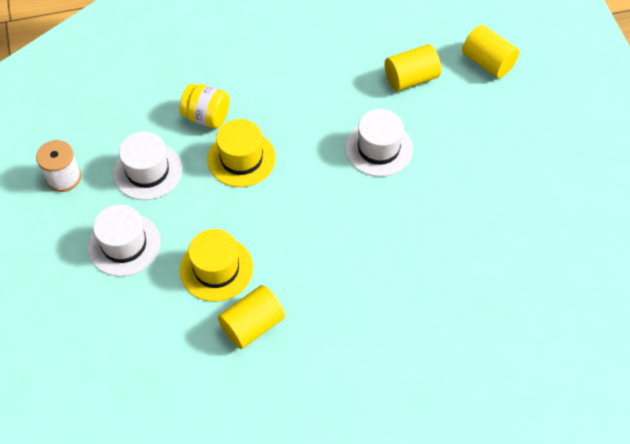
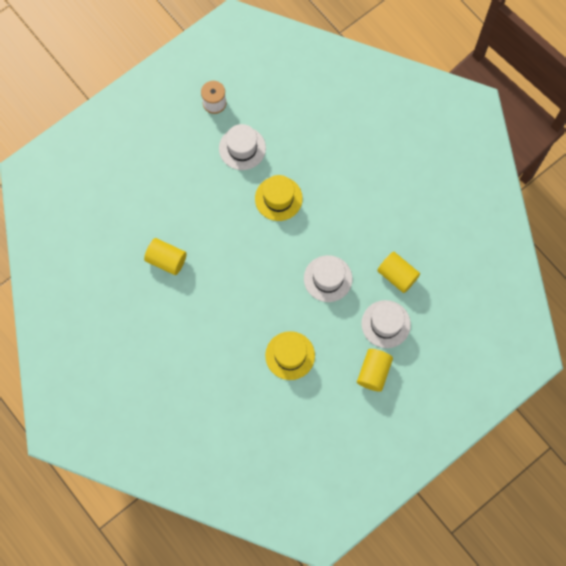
camera: 65 degrees right, 15 degrees up
(124, 244) = (185, 162): white hat -> white hat (386, 324)
(206, 117) = (300, 162): yellow jar -> none
(216, 269) = (193, 222): yellow hat -> yellow hat (290, 355)
(487, 62) = (438, 321): yellow cylinder -> yellow cylinder (373, 372)

